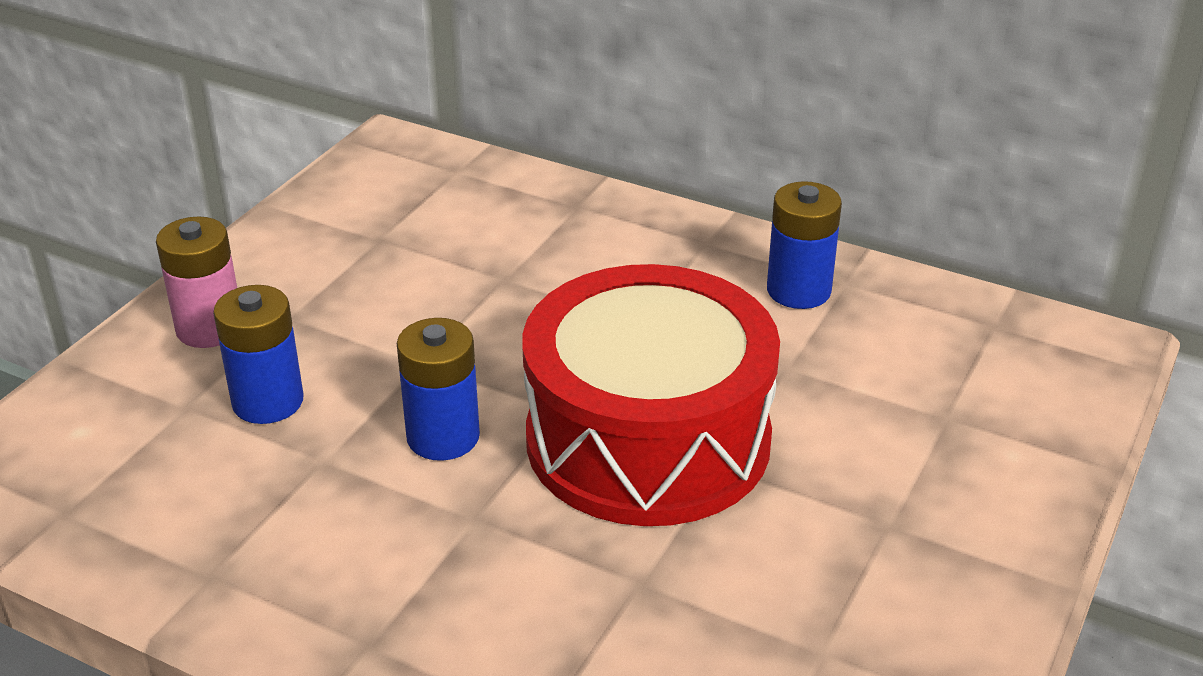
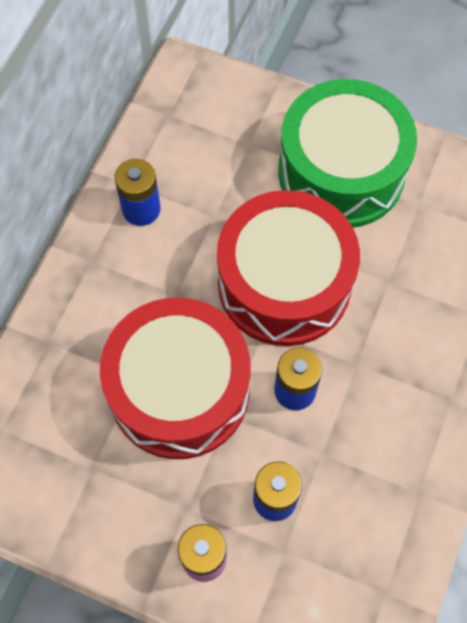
camera: 95 degrees left, 30 degrees up
(474, 316) = (179, 390): none -> red drum
(894, 536) = (341, 172): none -> green drum

